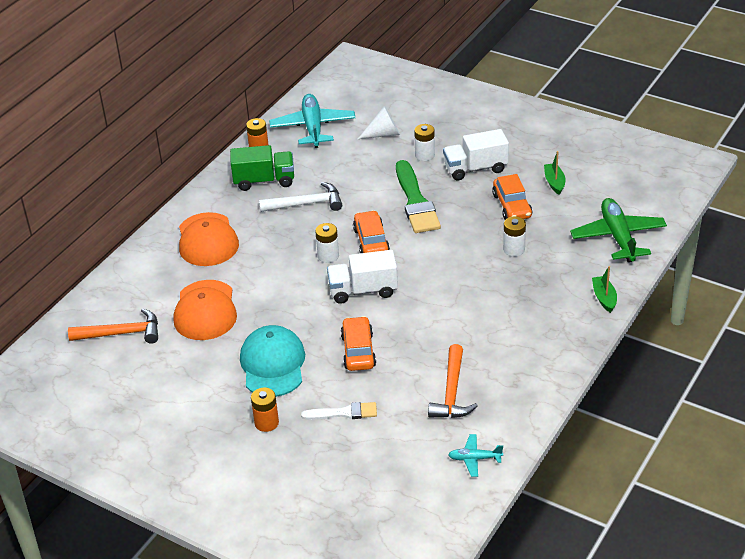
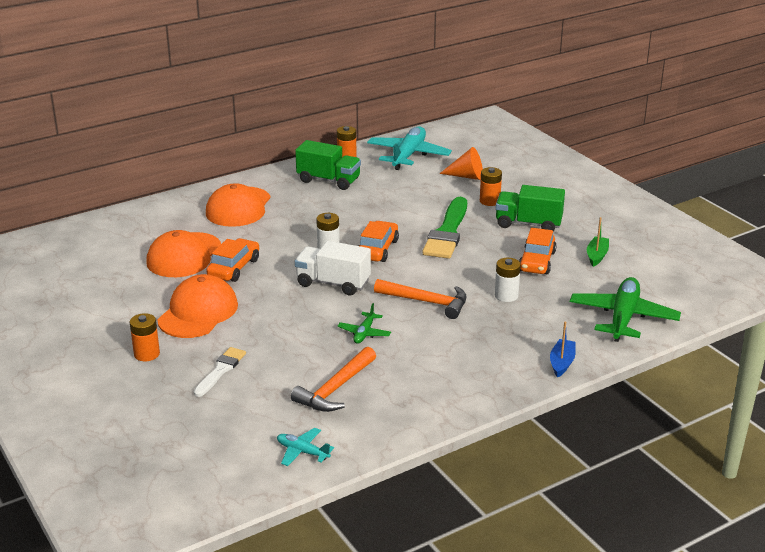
camera: 25 degrees right, 10 degrees down
(121, 333) = (101, 250): orange hammer -> orange hammer (426, 302)
(273, 364) = (198, 312): turquoise cap -> orange cap
(306, 204) = (347, 206): white hammer -> none
(344, 413) = (220, 370): white brush -> white brush turned 90 degrees counterclockwise
(358, 351) = (282, 327): orange car -> orange car (234, 268)
(383, 134) = (467, 176): white cone -> orange cone
(425, 155) = (489, 201): white battery -> orange battery
(430, 330) = (364, 333): none -> green plane
(475, 168) = (528, 224): white truck -> green truck
(604, 298) = (562, 363): green boat -> blue boat

